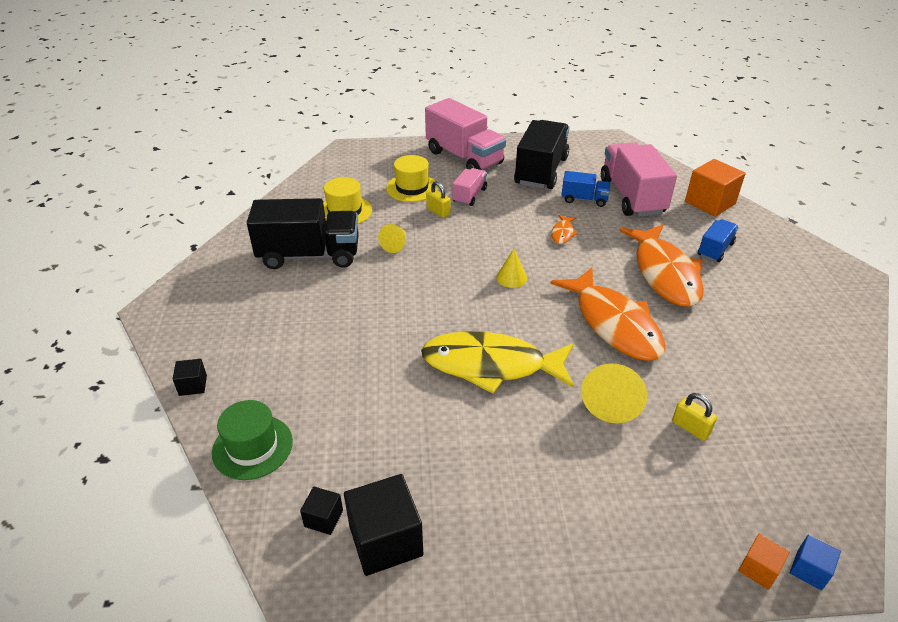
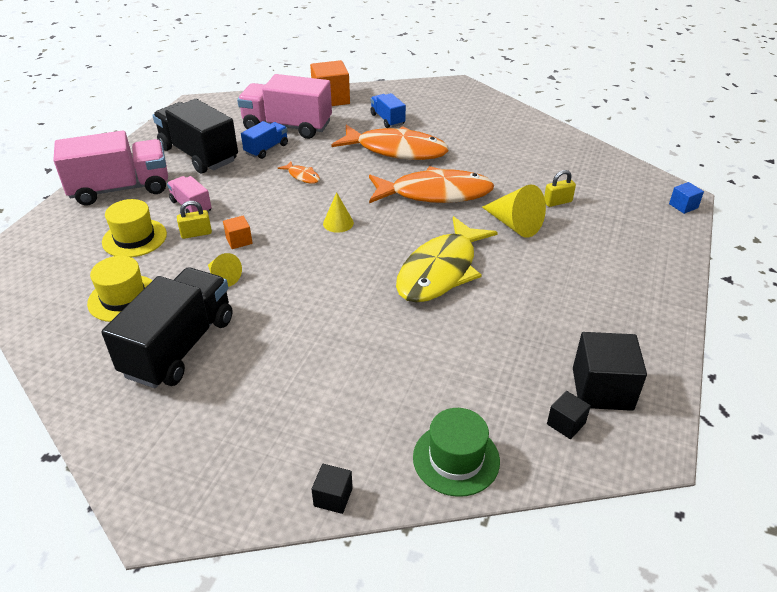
camera: 65 degrees left, 0 degrees up
(759, 569) = (678, 223): orange cube -> orange cube (239, 241)

